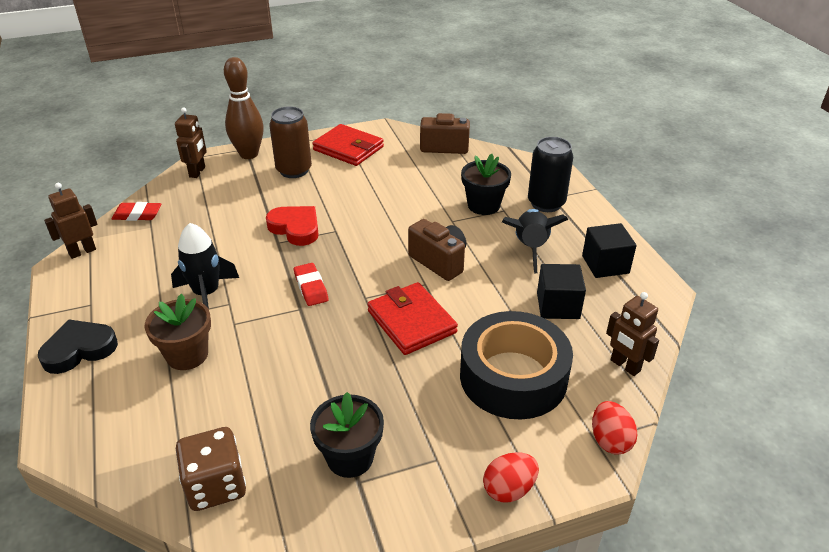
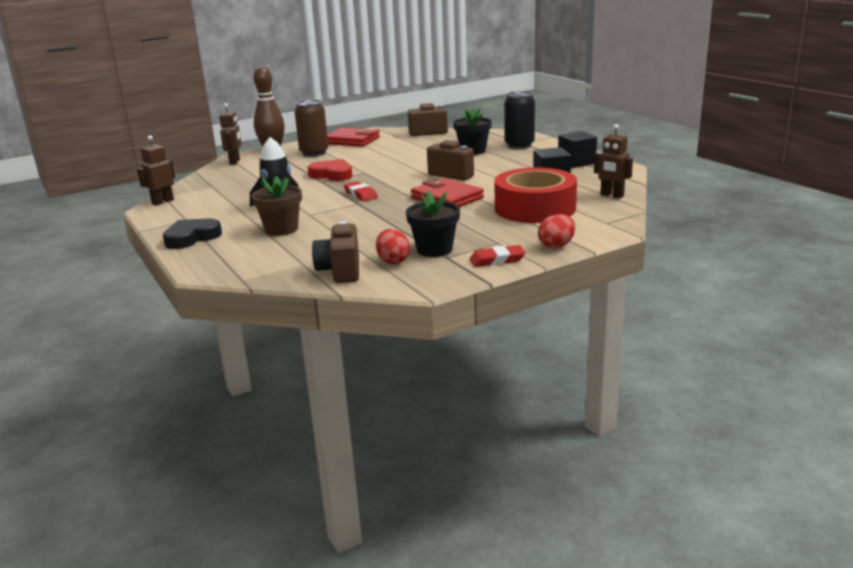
camera: 10 degrees left, 15 degrees down
(137, 214) = (197, 183): red eraser -> red eraser (497, 260)
(216, 485) = (340, 271): brown dice -> brown camera
(513, 377) = (535, 208): black tape -> red tape
(530, 248) = (518, 162): black rocket -> none
(610, 440) = (616, 221): red egg -> red egg (393, 261)

